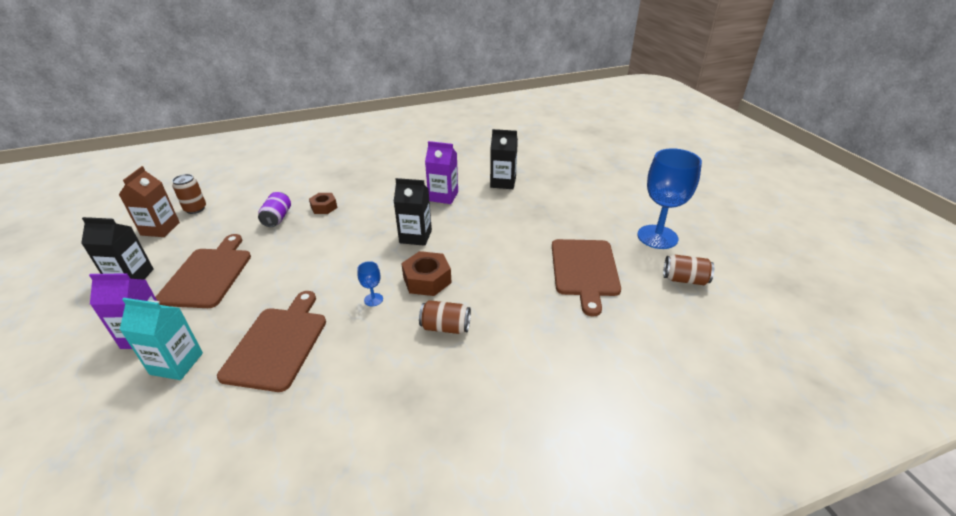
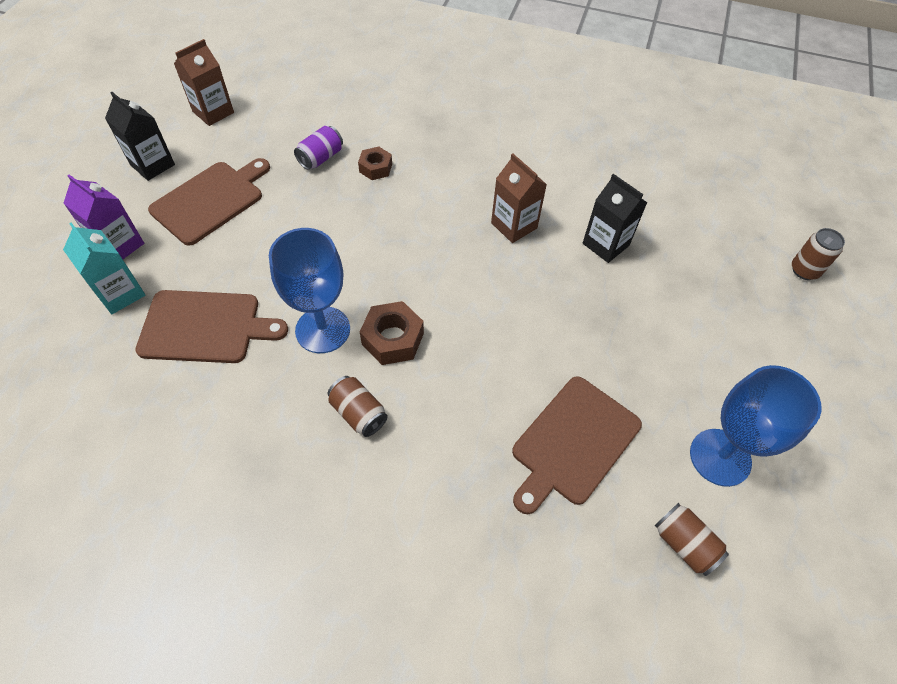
camera: 35 degrees right, 20 degrees up
(195, 209) = (259, 100): brown can -> brown can (804, 270)
(277, 344) = (205, 327): brown cutting board -> brown cutting board turned 45 degrees clockwise
(373, 299) = (323, 330): blue goblet -> blue goblet, size x2.40
(415, 236) = (432, 269): black carton -> none
(443, 196) = (514, 225): purple carton -> brown carton

